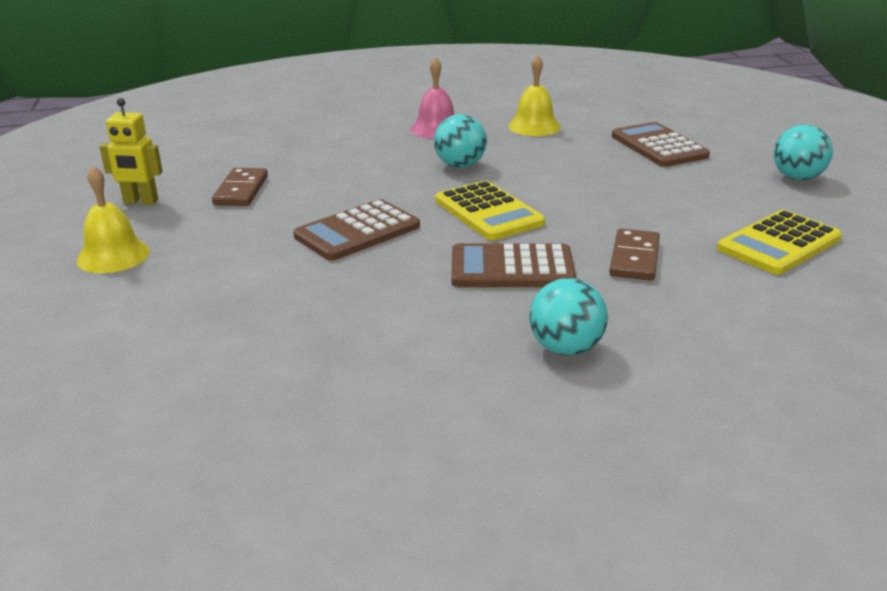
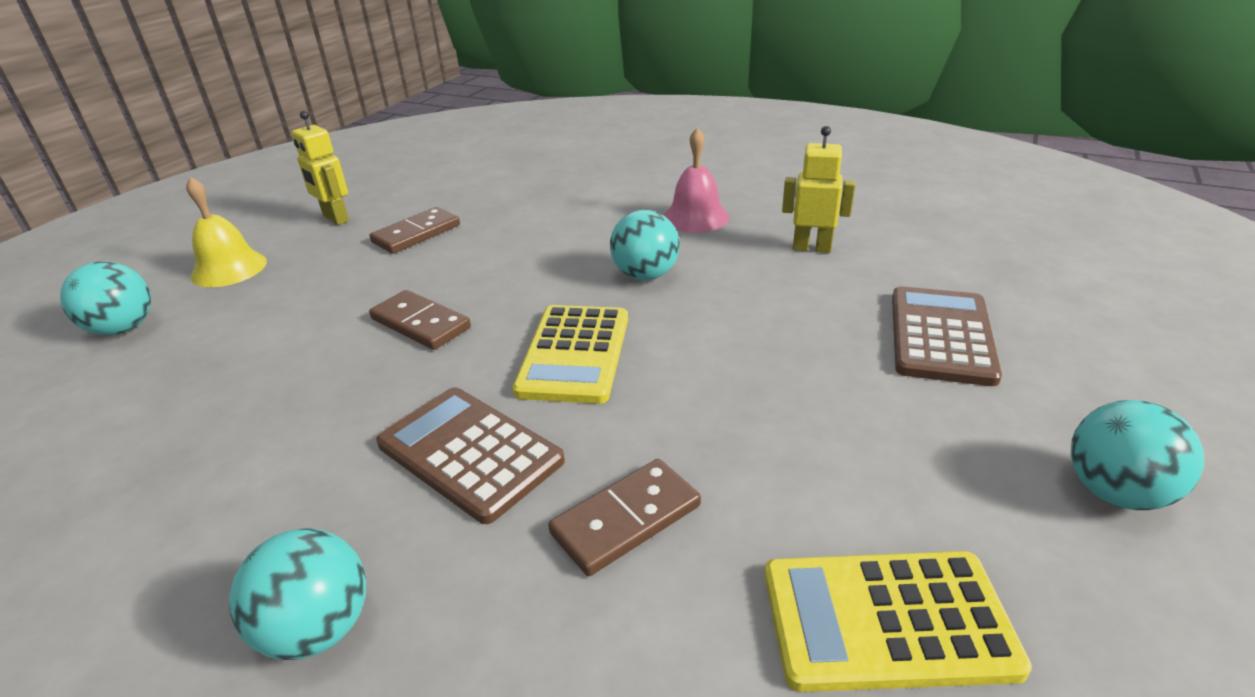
camera: 40 degrees right, 5 degrees up
(103, 314) = (123, 328): none -> turquoise ball
(357, 231) = (420, 324): brown calculator -> brown domino
(534, 126) = (811, 248): yellow bell -> yellow robot

